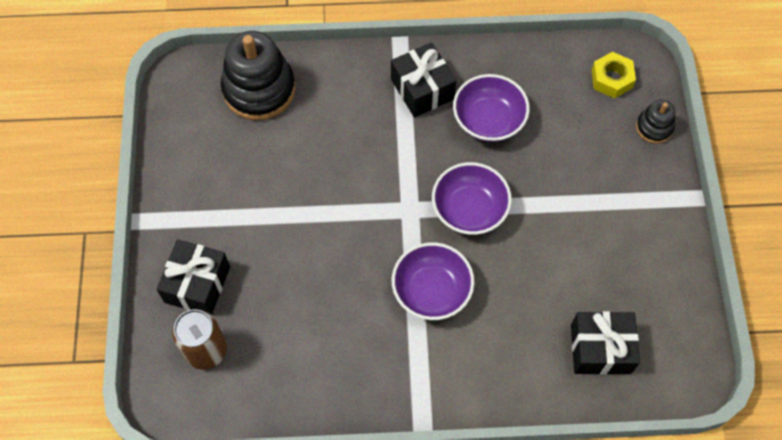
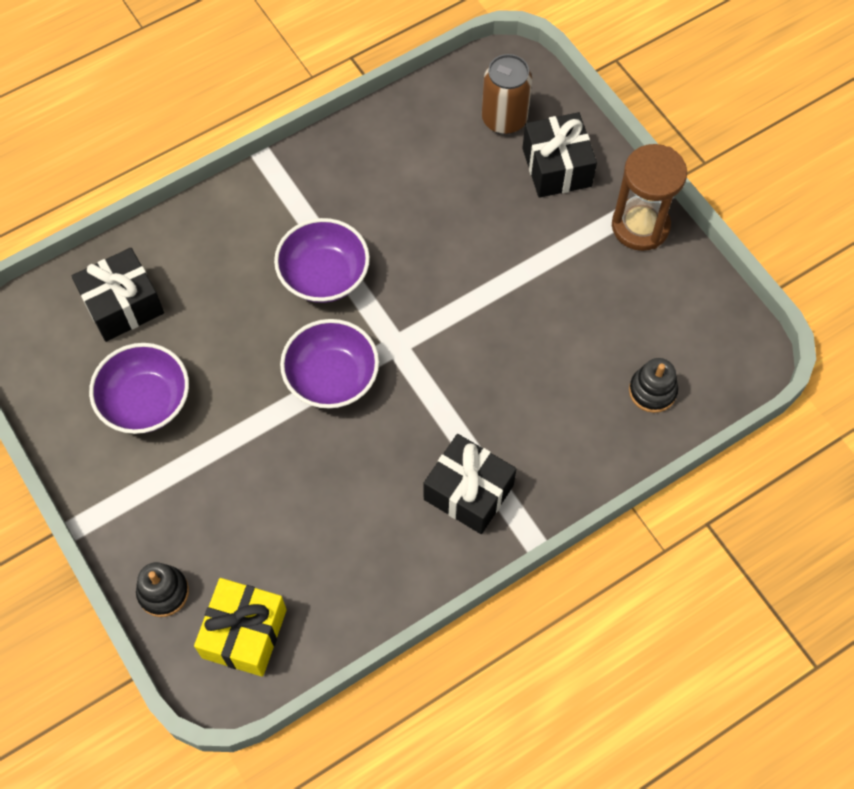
camera: 150 degrees right, 0 degrees up
(174, 204) = (640, 226): none -> brown hourglass
(259, 89) = (652, 391): black stacking toy -> black stacking toy, size x0.50
(488, 120) = (368, 494): purple bowl -> purple bowl (145, 401)
(611, 79) = (244, 633): yellow nut -> yellow gift

